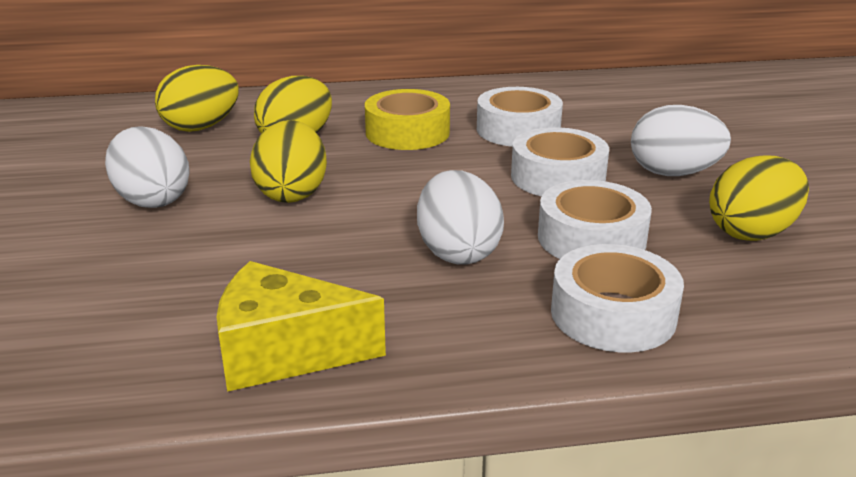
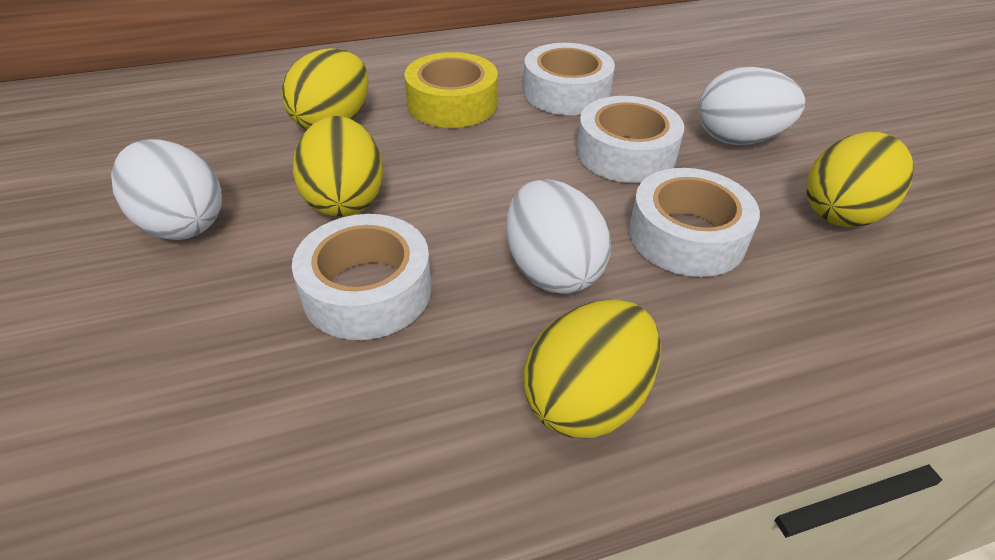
camera: 10 degrees left, 15 degrees up
(201, 127) = (221, 111): yellow egg -> yellow egg (586, 400)
(284, 352) = (391, 455): yellow cheese -> none
(613, 314) = (744, 345): white tape -> white tape (367, 290)

